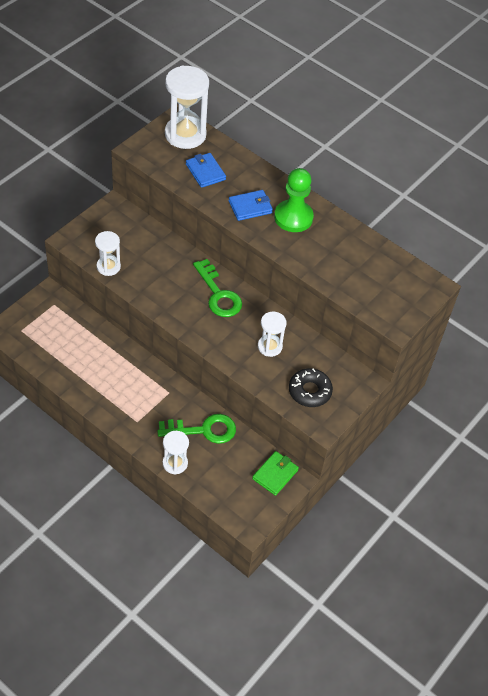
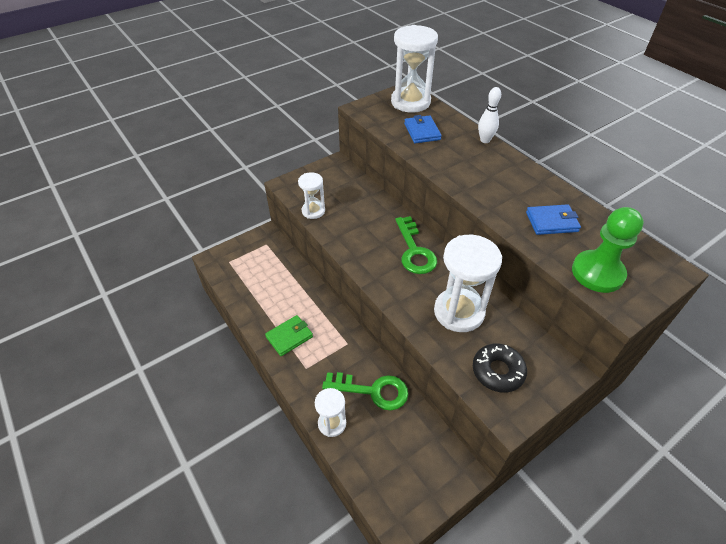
camera: 20 degrees right, 5 degrees down
(250, 207) = (461, 165): blue wallet -> blue wallet (551, 222)
(268, 174) = (485, 140): none -> white bowling pin
(269, 346) = (459, 312): white hourglass -> white hourglass, size x1.80
(275, 474) = (442, 461): green wallet -> green wallet (289, 337)
(293, 217) = (506, 179): green pawn -> green pawn (597, 273)

